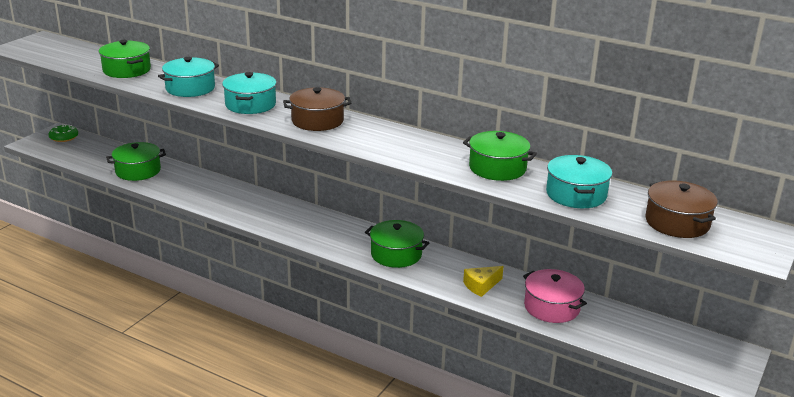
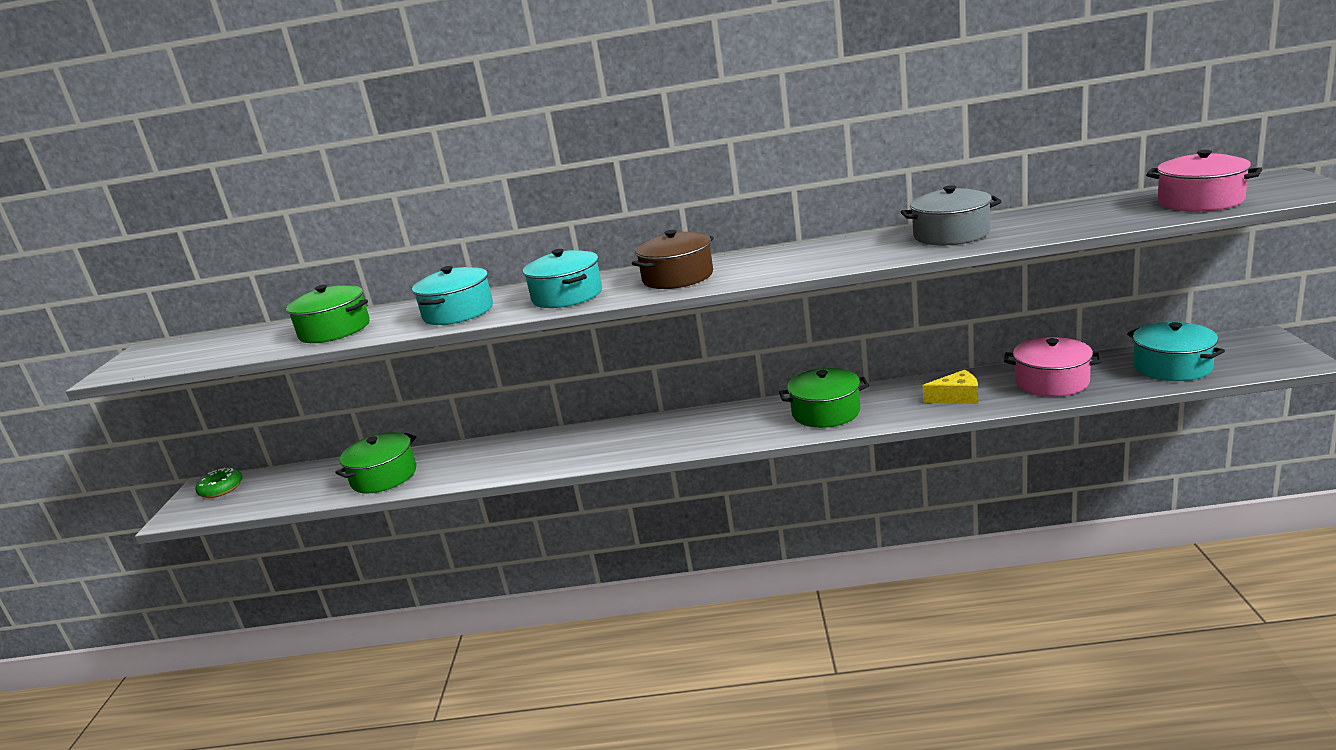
camera: 25 degrees left, 5 degrees down
(481, 286) = (957, 397): yellow cheese -> yellow cheese turned 120 degrees counterclockwise
(497, 168) = (951, 234): green pot -> grey pot
(576, 194) = (1069, 221): turquoise pot -> turquoise pot (1172, 367)
(677, 222) = (1200, 201): brown pot -> pink pot

